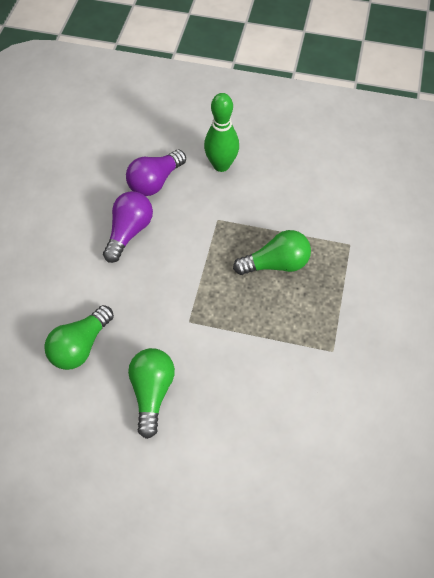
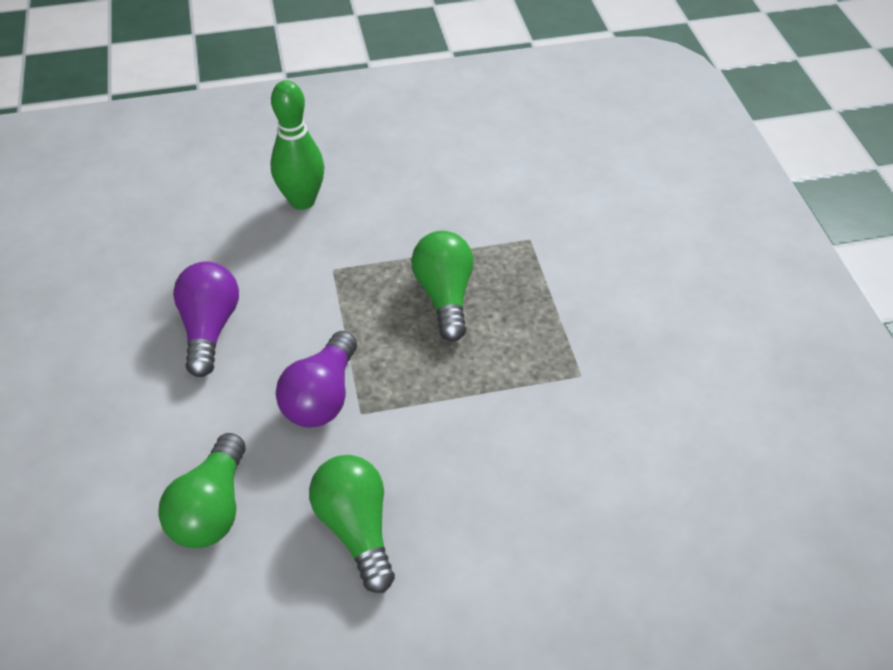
camera: 25 degrees left, 10 degrees down
(155, 182) = (216, 251): purple light bulb -> purple light bulb (322, 397)
(276, 264) = (445, 296): green light bulb -> green light bulb turned 60 degrees counterclockwise

